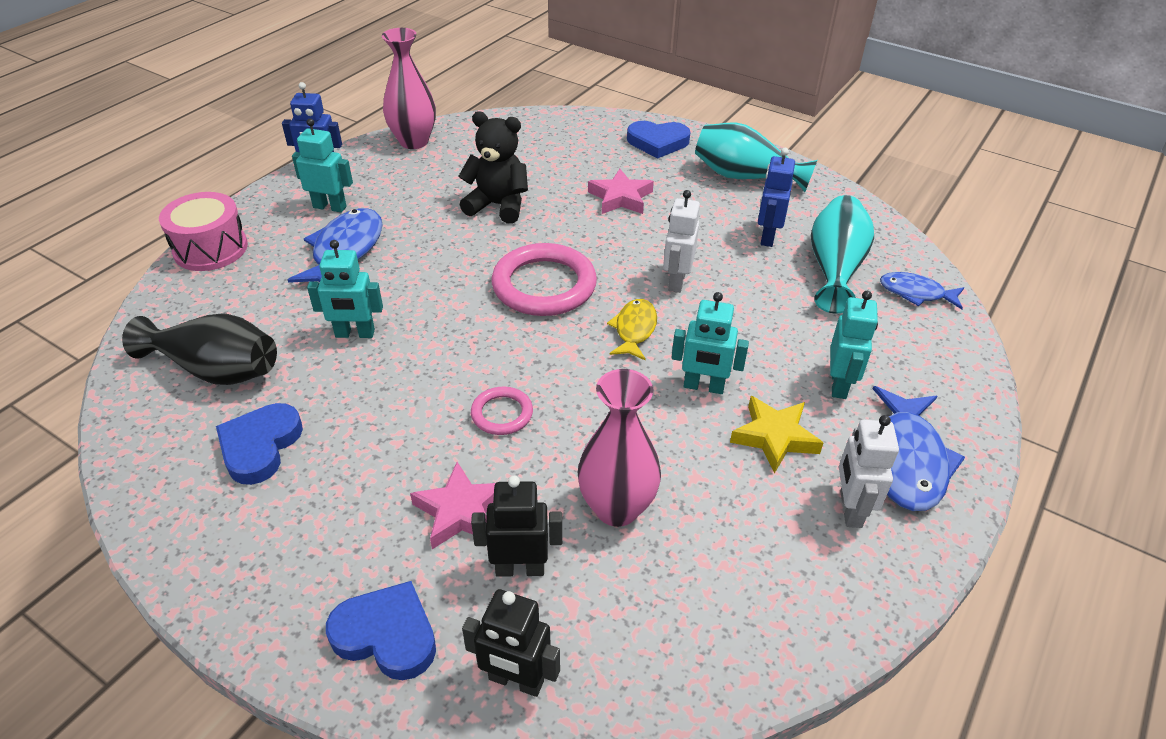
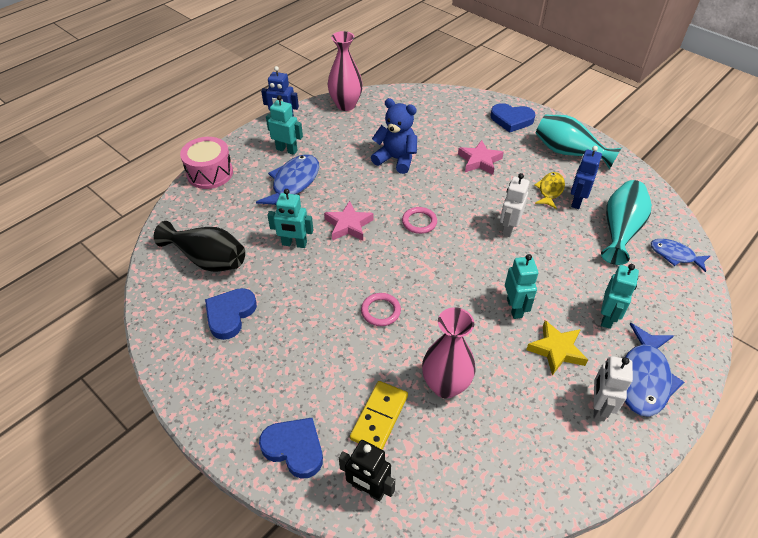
camera: 10 degrees right, 5 degrees up
(460, 511) = (347, 374): pink star -> pink star (348, 225)
(498, 205) = (396, 159): black teddy bear -> blue teddy bear
(520, 568) = (379, 417): black robot -> yellow domino
(544, 285) = (419, 222): pink ring -> pink ring, size x0.51
(634, 330) = (475, 261): yellow fish -> yellow fish (550, 190)
(703, 387) = (515, 308): turquoise robot -> turquoise robot turned 120 degrees counterclockwise

